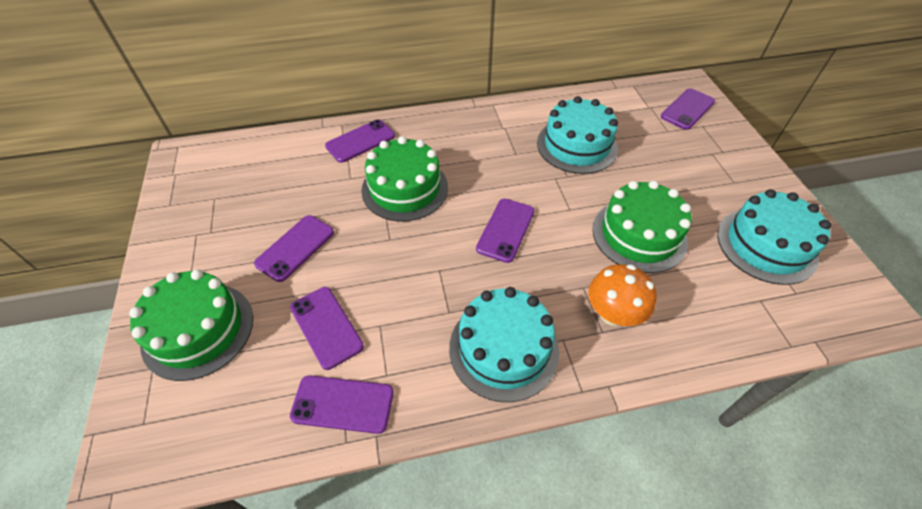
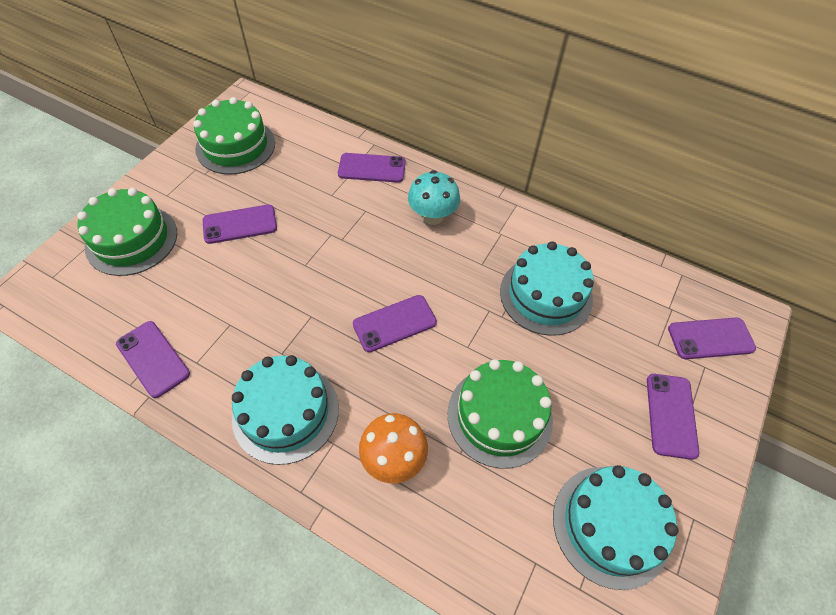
camera: 40 degrees right, 5 degrees up
(326, 327) = (198, 298): purple phone -> purple phone (671, 415)
(405, 188) = (360, 232): green cake -> green cake (235, 146)
(446, 145) = (432, 216): none -> turquoise mushroom

